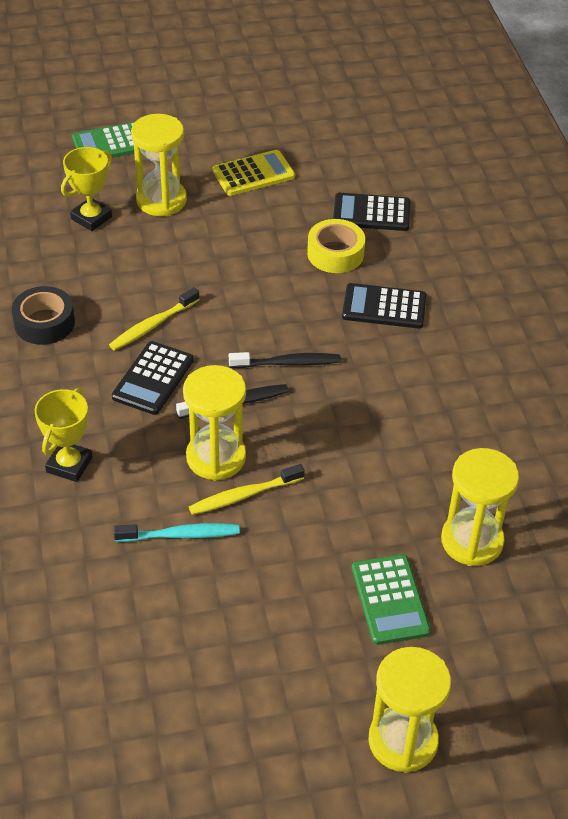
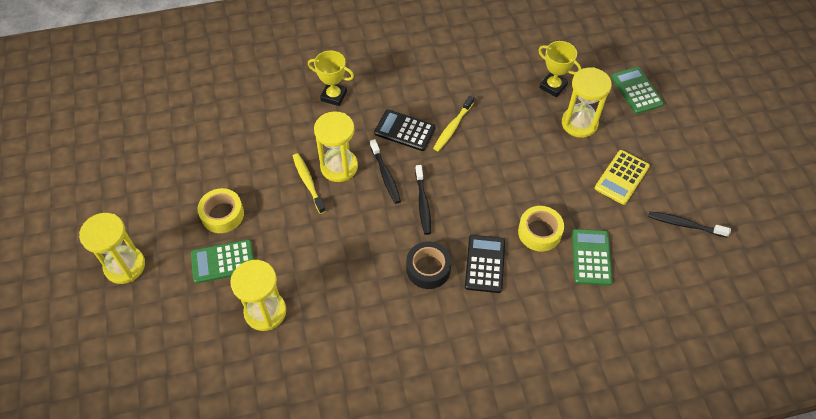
camera: 90 degrees right, 10 degrees up
(44, 323) = (449, 73): black tape -> black tape (428, 268)
(153, 325) = (452, 127): yellow toothbrush -> yellow toothbrush turned 105 degrees counterclockwise
(180, 535) = (279, 152): turquoise toothbrush -> none
(253, 174) = (622, 177): yellow calculator -> yellow calculator turned 60 degrees clockwise
(302, 607) = (222, 214): none -> yellow tape
(325, 133) = (685, 225): none -> black toothbrush
(371, 213) = (591, 257): black calculator -> green calculator

